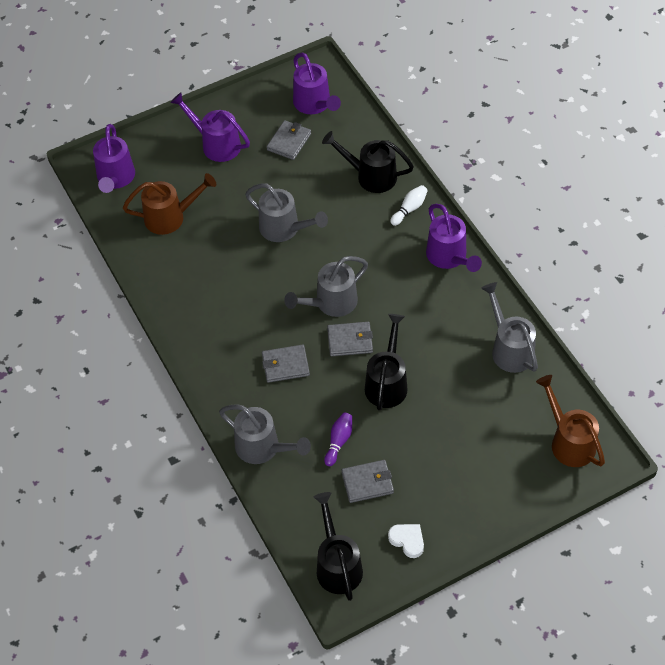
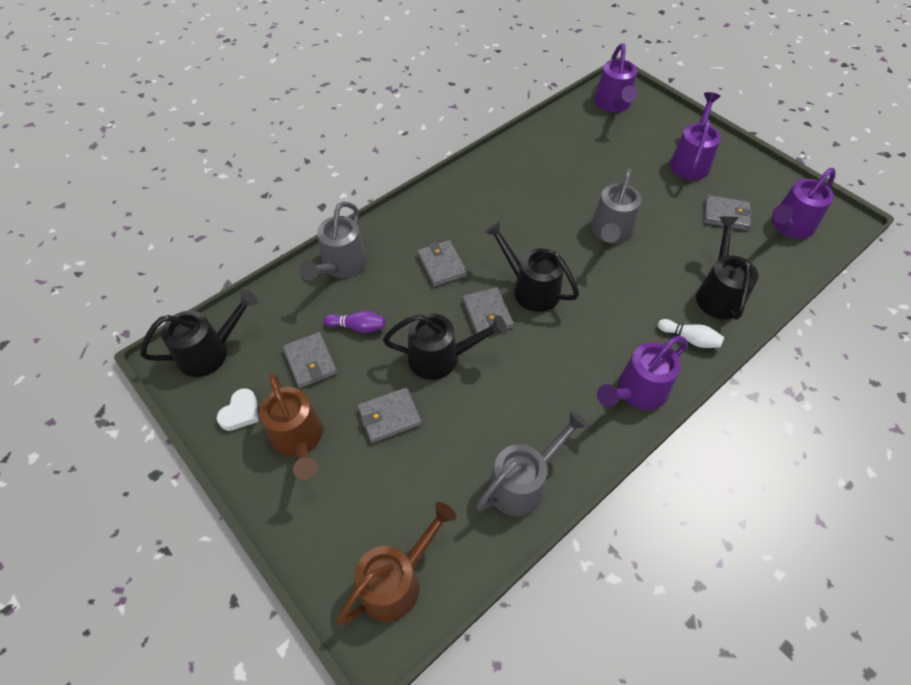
camera: 75 degrees right, 0 degrees up
(115, 179) = (613, 105): purple watering can -> purple watering can turned 75 degrees counterclockwise
(171, 217) = (587, 148): brown watering can -> brown watering can (298, 440)
(330, 303) = (530, 288): grey watering can -> black watering can
(435, 428) = (389, 416): none -> grey wallet

